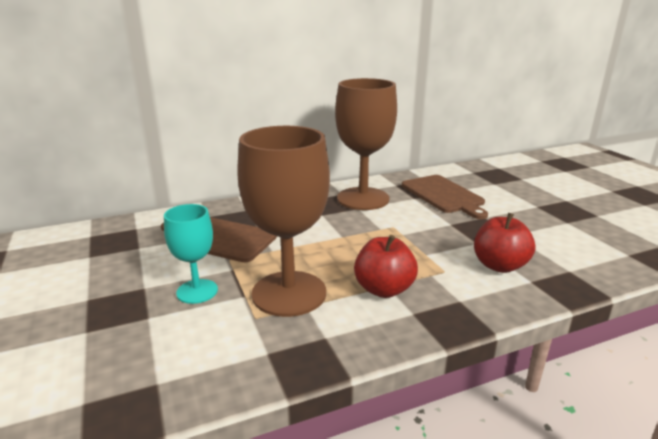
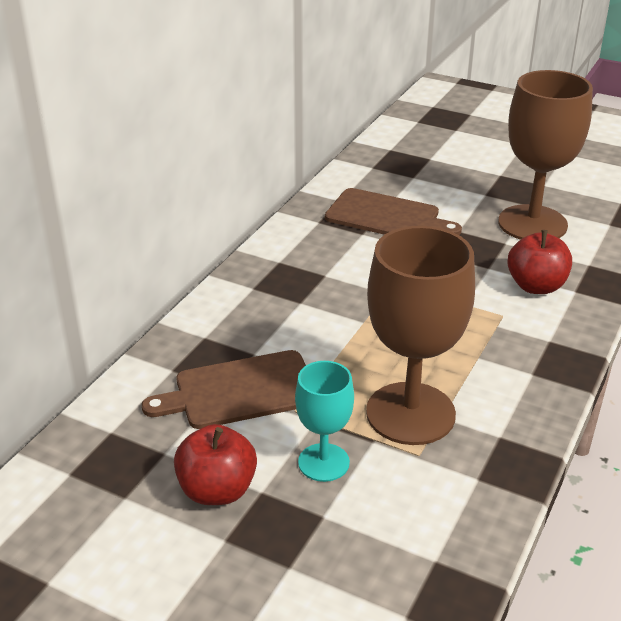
camera: 40 degrees left, 10 degrees up
(363, 199) = (312, 259): brown goblet -> brown goblet (532, 224)
(384, 289) = (481, 363): red apple -> red apple (217, 490)

